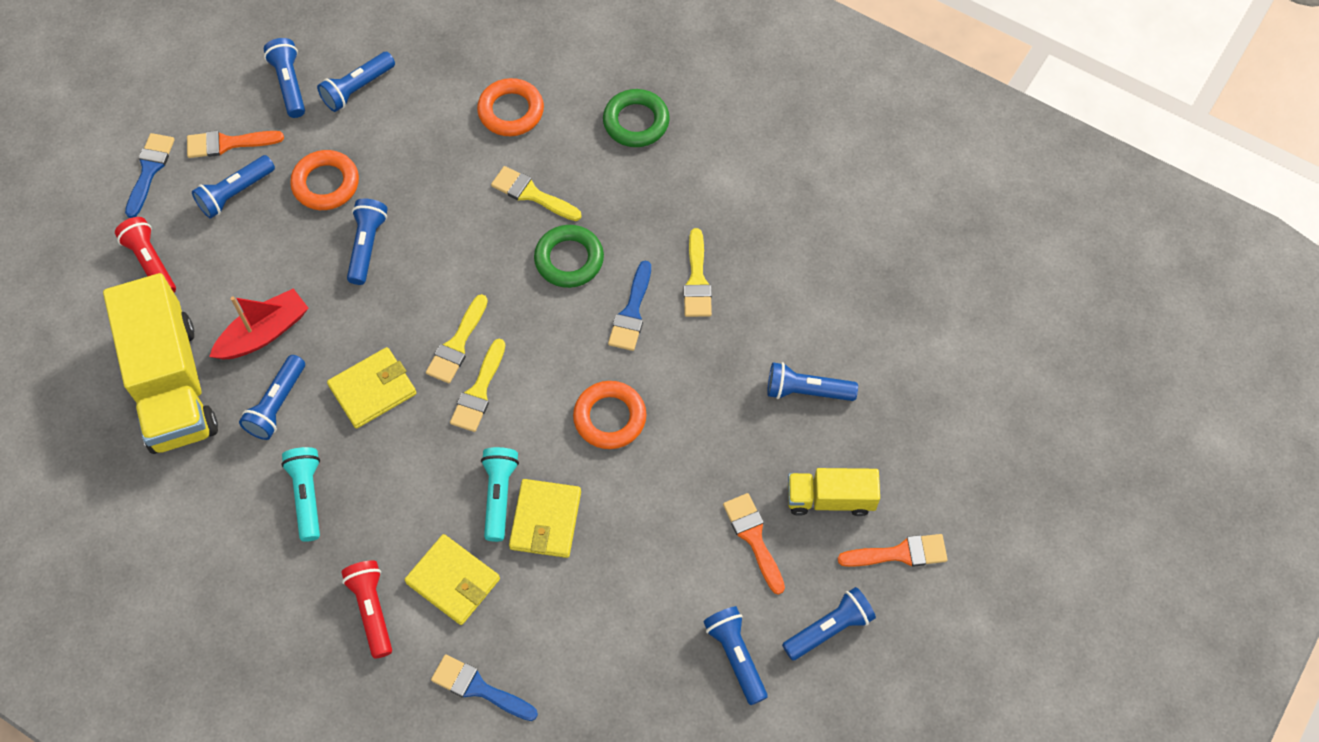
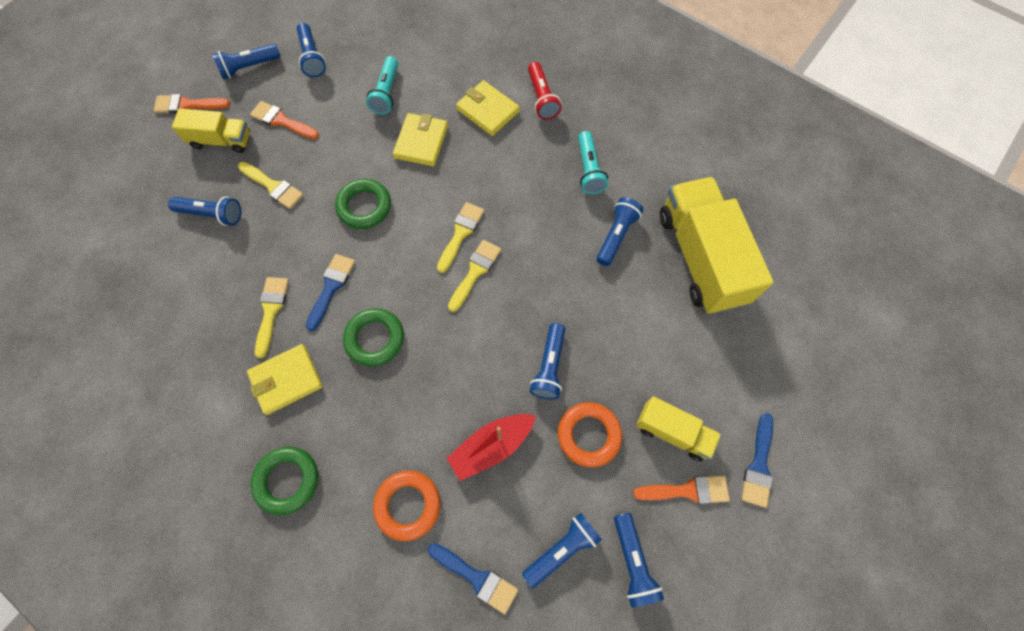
camera: 175 degrees left, 5 degrees up
(151, 263) = (738, 366): red flashlight -> none
(235, 193) = (673, 432): blue flashlight -> yellow truck
(264, 333) = (632, 294): red boat -> red boat (491, 446)
(373, 389) = (543, 241): yellow wallet -> yellow wallet (286, 380)
(478, 688) = (475, 53): blue brush -> blue brush (477, 578)
(499, 495) = (452, 160): turquoise flashlight -> turquoise flashlight (386, 93)
(531, 194) = (399, 407): yellow brush -> yellow brush (273, 186)
(609, 418) = (364, 206): orange ring -> green ring
(753, 538) = (281, 121): orange brush -> orange brush turned 135 degrees clockwise

